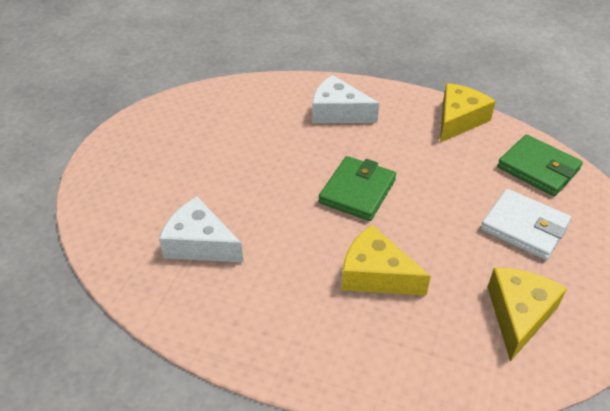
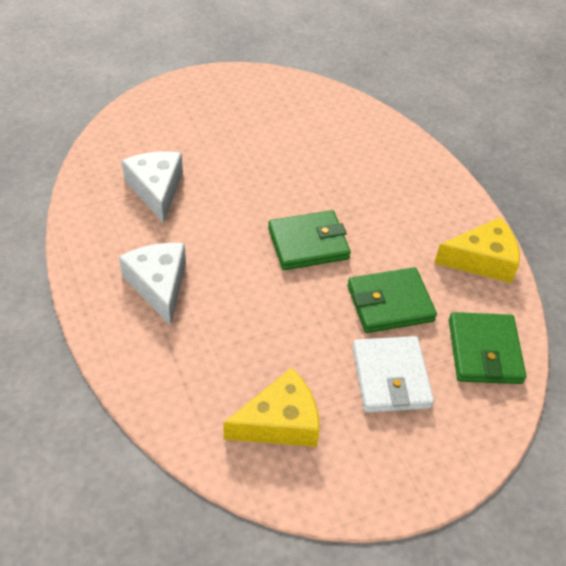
camera: 45 degrees right, 5 degrees up
(338, 112) = (390, 177): white cheese -> white cheese (159, 285)
(376, 274) = (229, 306): yellow cheese -> none
(456, 186) = (390, 303): none -> green wallet

